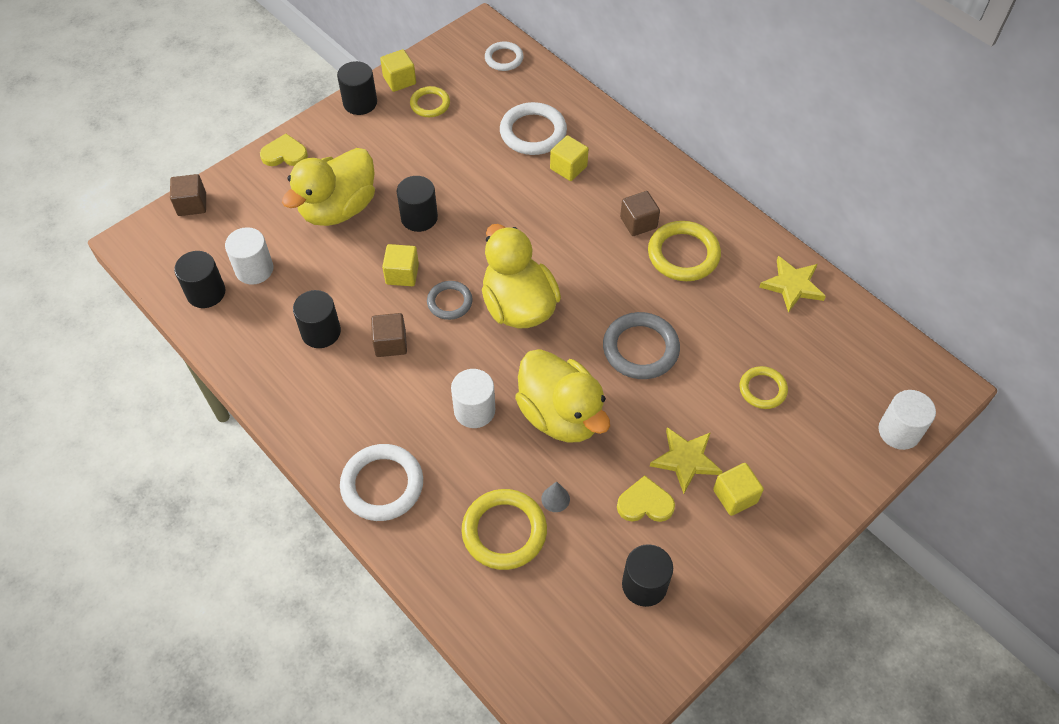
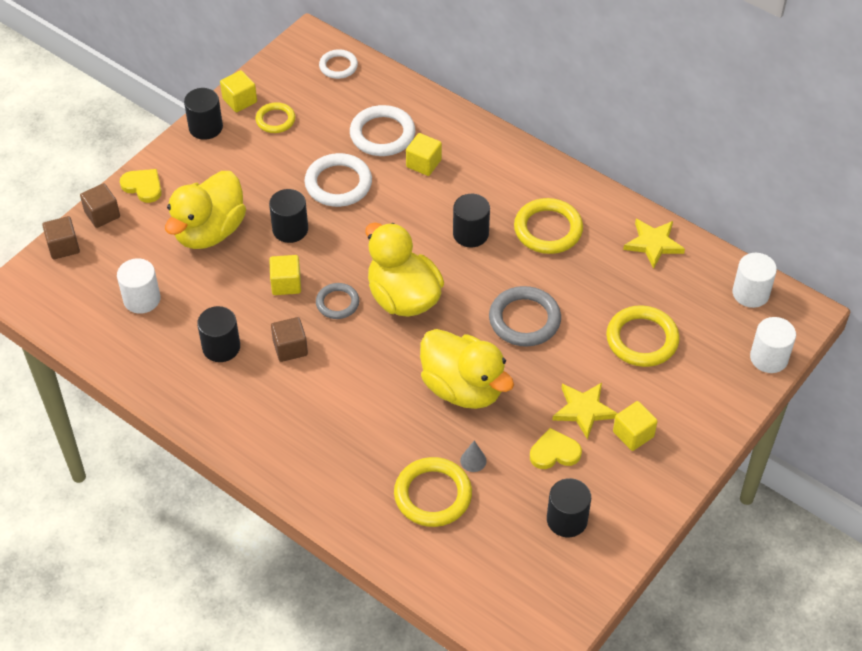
camera: 10 degrees left, 5 degrees down
(206, 293) = (100, 327): black cylinder -> black cylinder (470, 234)
(284, 154) = (143, 186): yellow heart -> yellow heart turned 45 degrees clockwise
(382, 485) = (312, 472): white ring -> white ring (338, 183)
(474, 410) = (382, 396): white cylinder -> white cylinder (750, 293)
(638, 223) = (500, 206): brown cube -> brown cube (102, 214)
(762, 389) = (642, 339): yellow ring -> yellow ring, size x1.64

